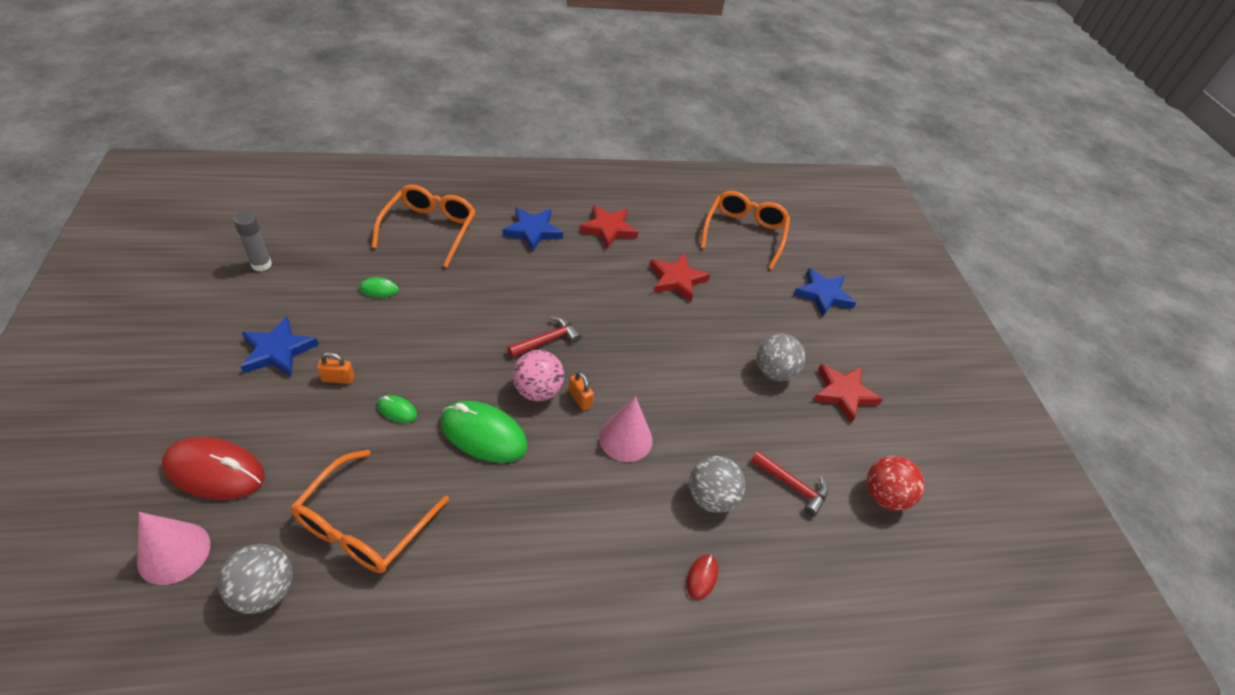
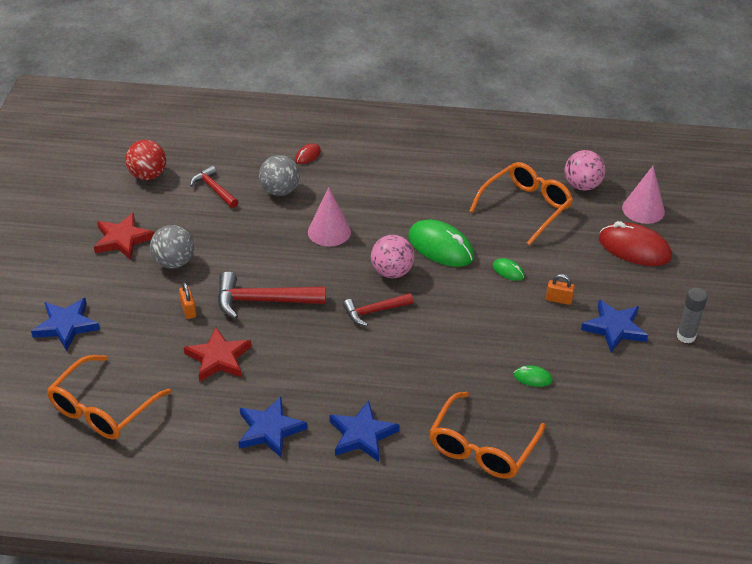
camera: 160 degrees left, 5 degrees down
(261, 264) = (655, 418): grey glue stick -> grey glue stick (686, 336)
(265, 590) = (582, 185): grey ball -> pink ball
(580, 399) = (357, 262): orange padlock -> orange padlock (188, 310)
(608, 229) = (270, 430): red star -> blue star
(663, 339) = (263, 301): none -> red hammer

